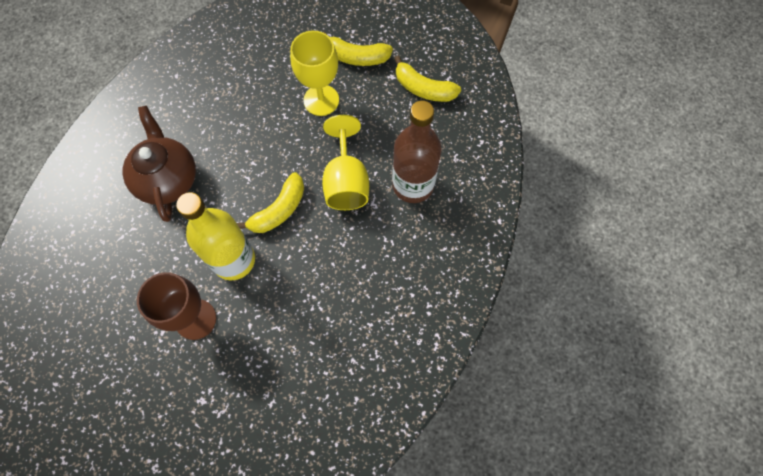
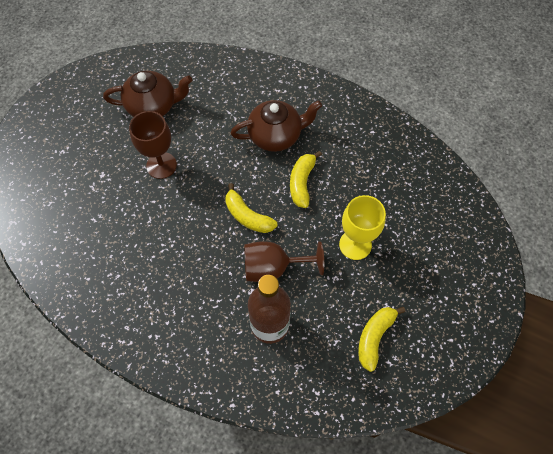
camera: 90 degrees right, 5 degrees down
(94, 340) = (153, 106): none -> brown teapot
(234, 260) = (206, 186): yellow bottle -> none
(346, 182) = (273, 267): yellow goblet -> brown goblet
(356, 57) = (405, 274): yellow banana -> yellow banana (302, 183)

